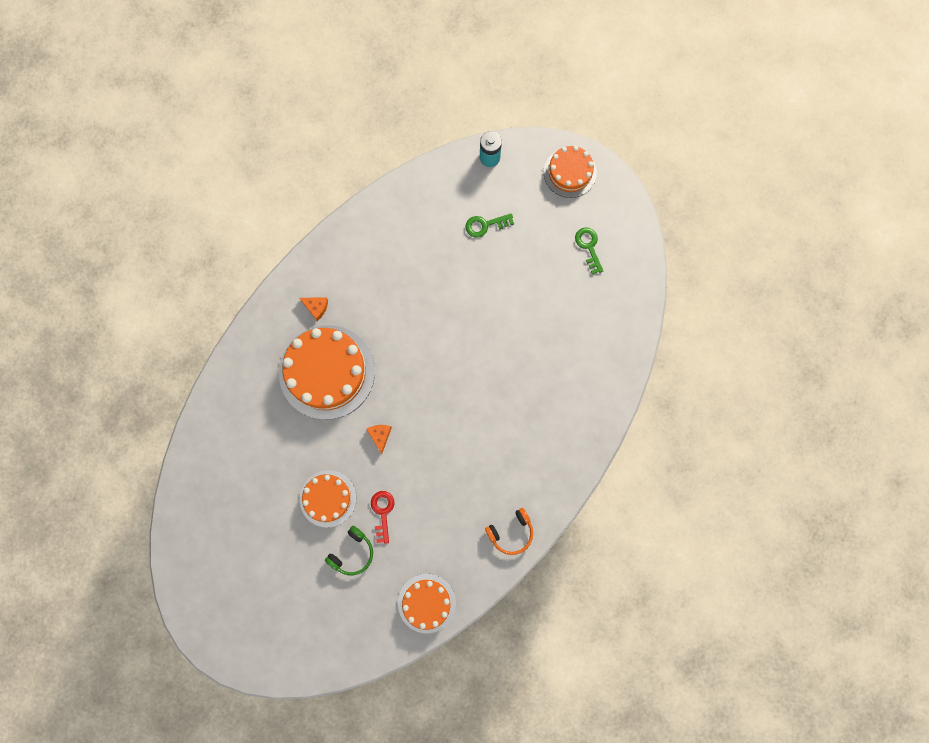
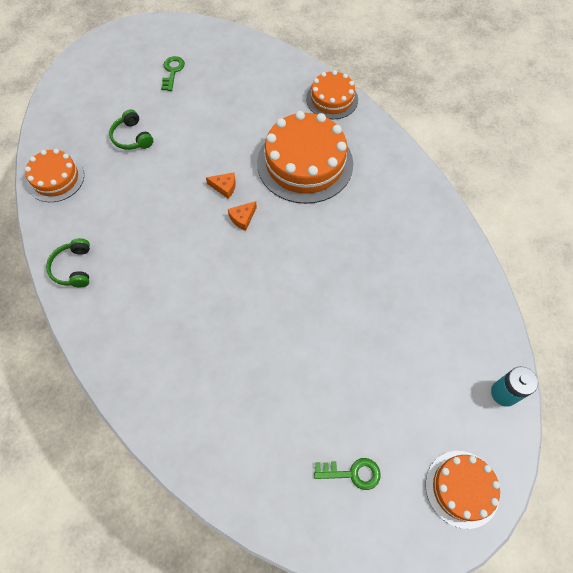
camera: 110 degrees right, 15 degrees down
(316, 307) = (372, 172): orange cheese -> orange cheese (242, 218)
(328, 498) = (188, 133): orange cake -> orange cake (332, 99)
(382, 512) = (153, 169): red key -> none
(485, 225) = (416, 358): green key -> green key (172, 71)
(511, 532) = (73, 268): orange headphones -> green headphones

